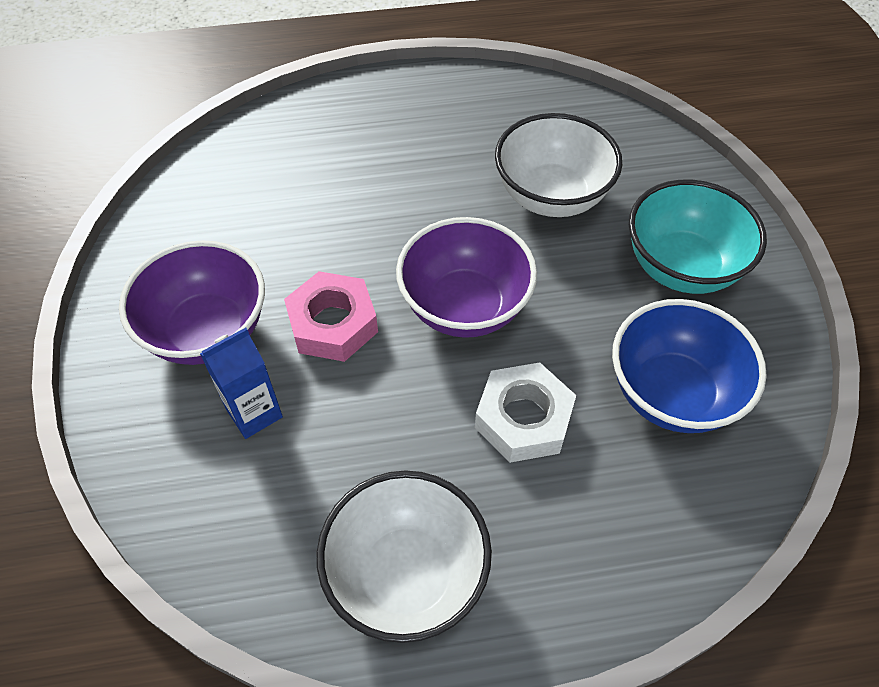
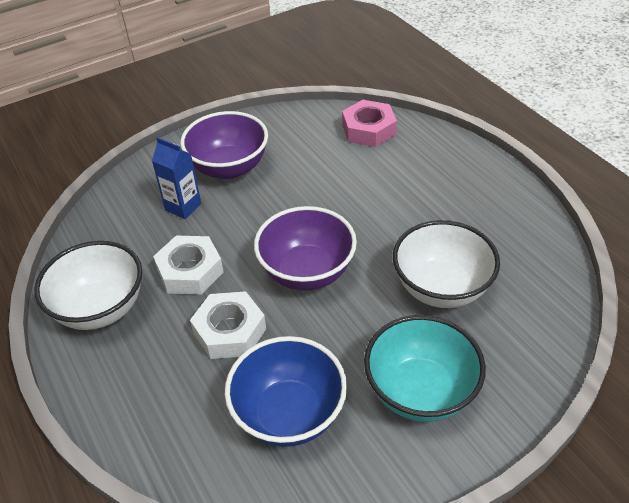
camera: 70 degrees right, 10 degrees down
(333, 324) = (260, 215): pink nut -> pink nut (368, 130)
(393, 437) = (190, 271): none -> white nut

